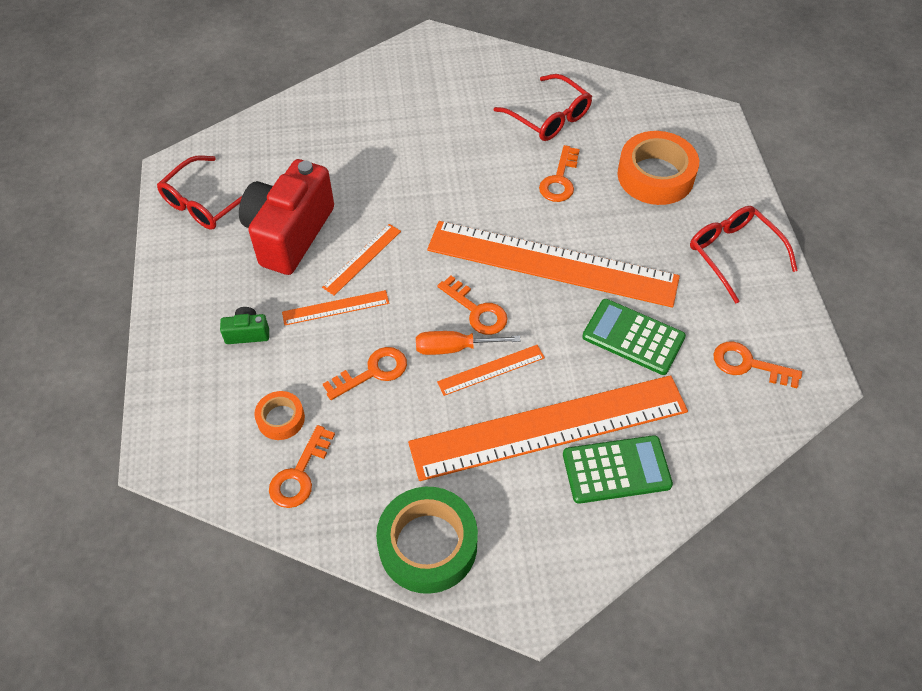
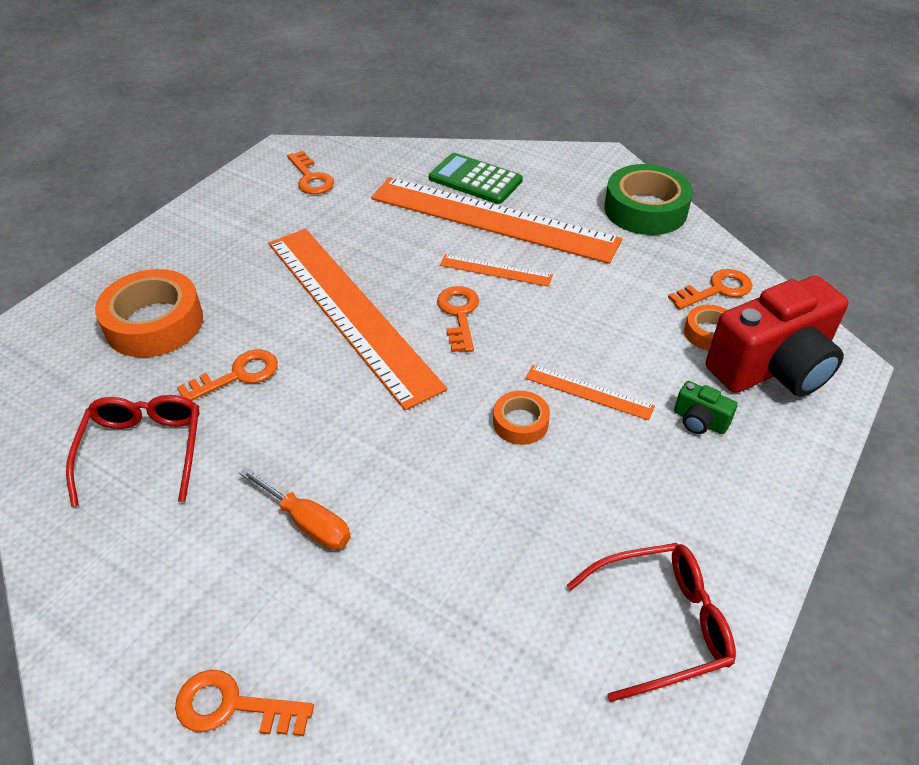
camera: 140 degrees left, 10 degrees down
(289, 234) = (579, 503): red camera -> red camera (772, 368)
(362, 259) = (520, 423): orange ruler -> orange tape
(372, 372) = (598, 322): orange key -> orange key (233, 706)
(454, 348) = (509, 300): orange screwdriver -> orange screwdriver (307, 522)
(633, 337) = (362, 231): green calculator -> none
(733, 254) = (205, 234): red glasses -> none

